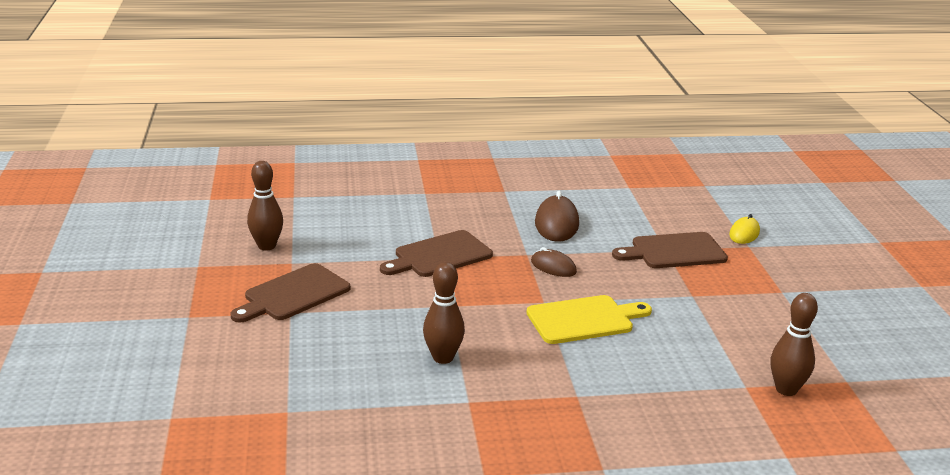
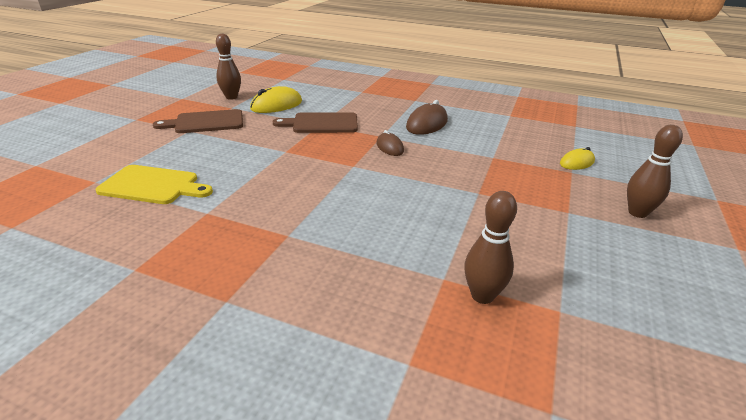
camera: 30 degrees right, 5 degrees up
(347, 243) = (276, 105): none -> yellow mouse
(443, 358) = (234, 180): brown bowling pin -> brown bowling pin (637, 213)
(584, 320) = (367, 185): yellow cutting board -> yellow cutting board (153, 185)
(674, 251) = (498, 160): brown cutting board -> none

